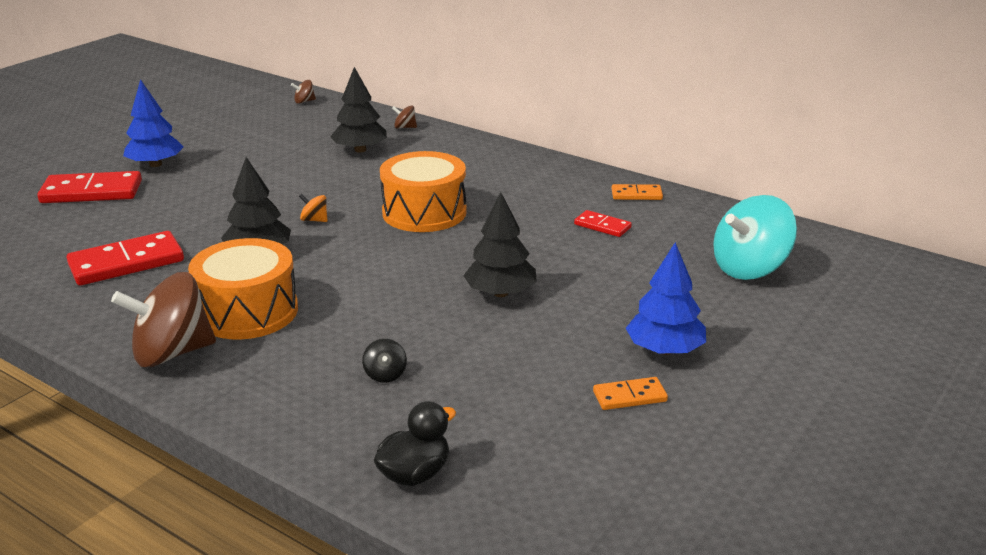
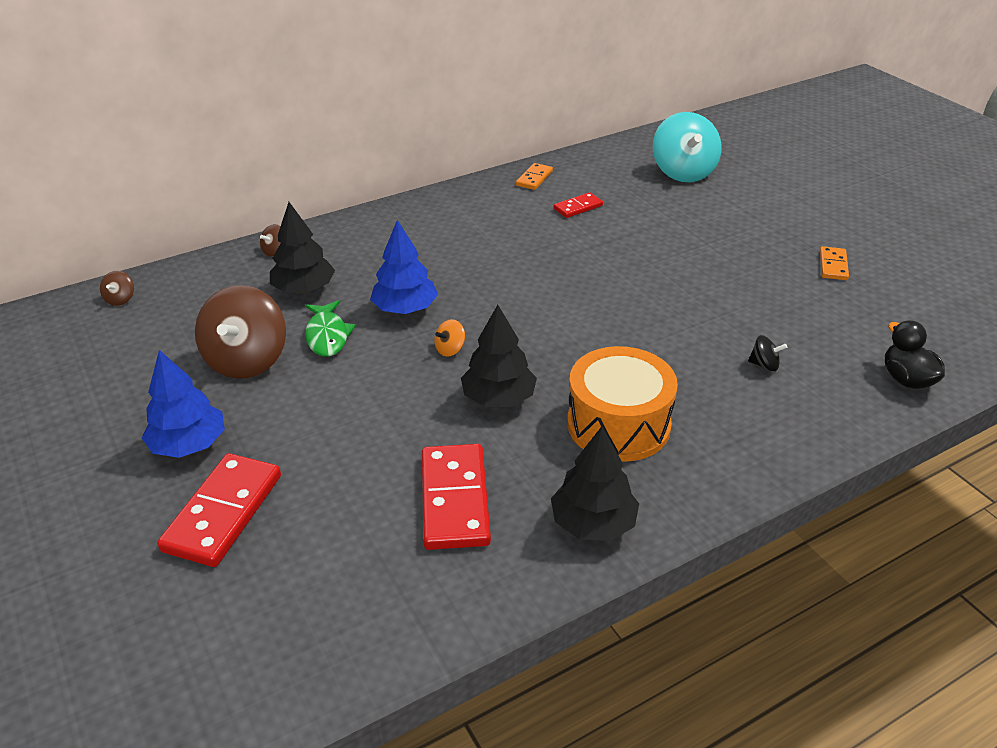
camera: 65 degrees left, 10 degrees up
(172, 353) = (675, 487): brown spinning top -> brown spinning top (247, 360)
(304, 173) = (327, 335): none -> green fish
(424, 212) = (485, 283): orange drum -> none
(500, 293) = (661, 280): black tree -> black tree (593, 523)
(665, 350) = (779, 235): blue tree -> blue tree (405, 309)

